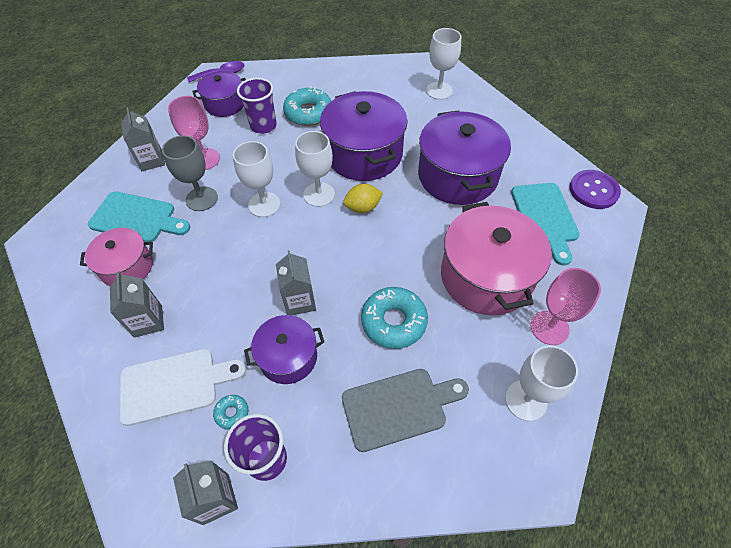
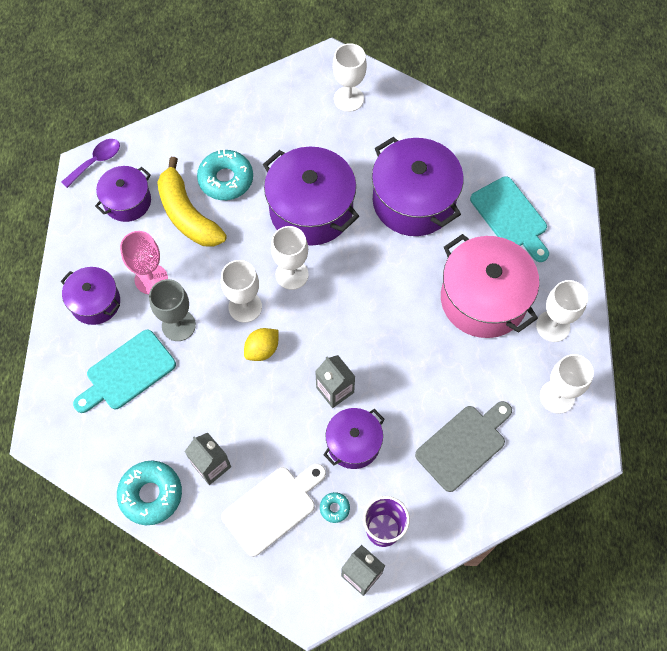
camera: 25 degrees left, 10 degrees up
(127, 267) = (154, 425): pink pot -> none
(136, 218) = (127, 372): turquoise cutting board -> turquoise cutting board turned 150 degrees clockwise
(151, 160) = (95, 302): grey carton -> purple pot
(263, 126) = (187, 214): purple cup -> yellow banana
(363, 207) = (341, 272): yellow lemon -> yellow lemon (262, 350)
(393, 321) = (425, 374): turquoise donut -> turquoise donut (151, 494)
(549, 327) = (553, 326): pink goblet -> white goblet
(593, 190) = (543, 170): purple button -> none

